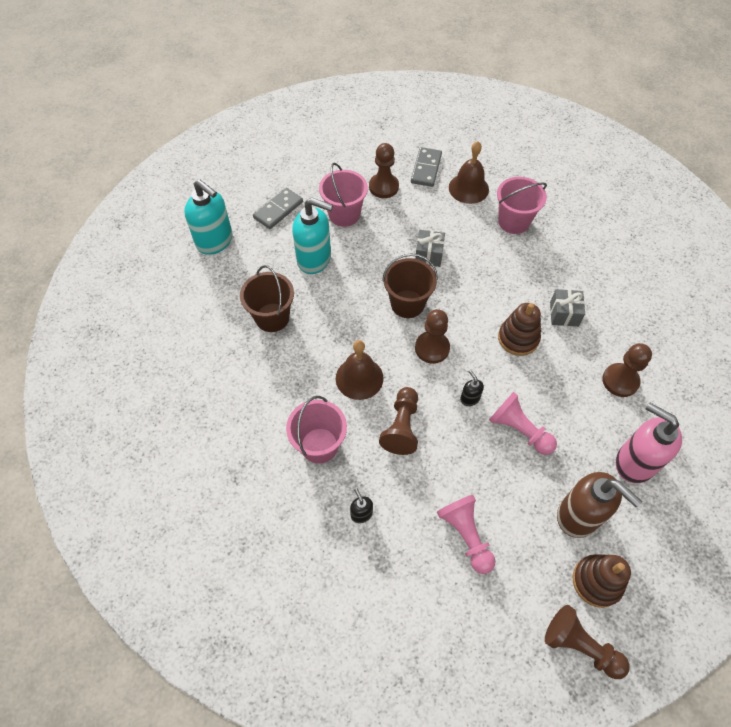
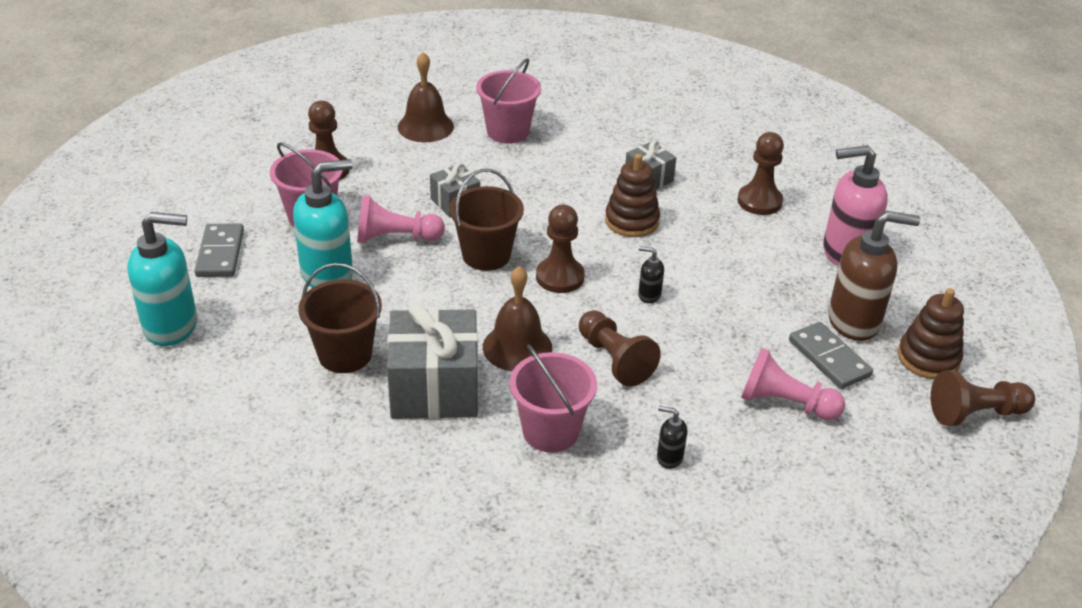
camera: 45 degrees left, 20 degrees down
(292, 372) = (434, 388): none -> grey gift
(426, 168) = (356, 132): grey domino -> grey domino (829, 358)
(519, 430) = (724, 291): pink pawn -> pink pawn (395, 238)

